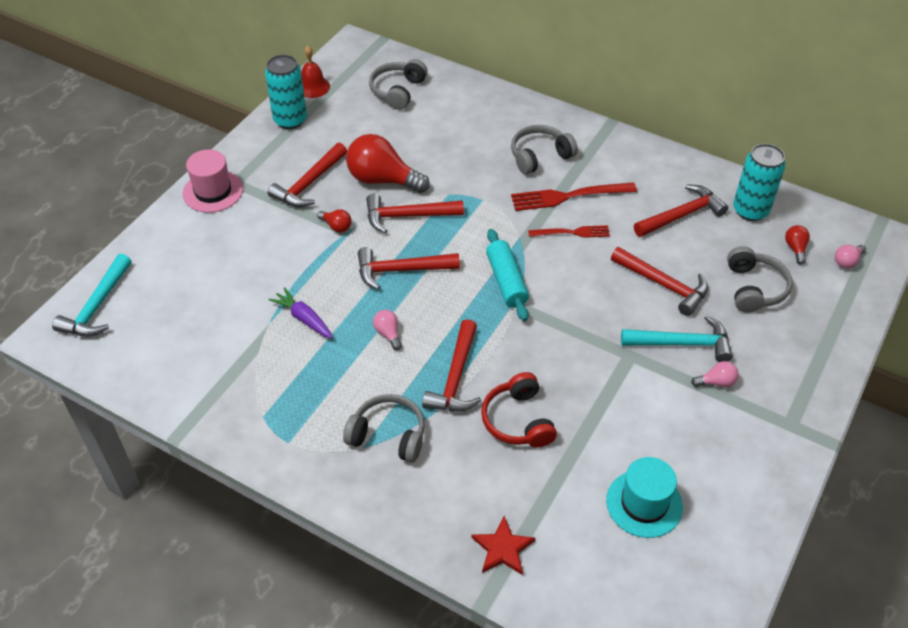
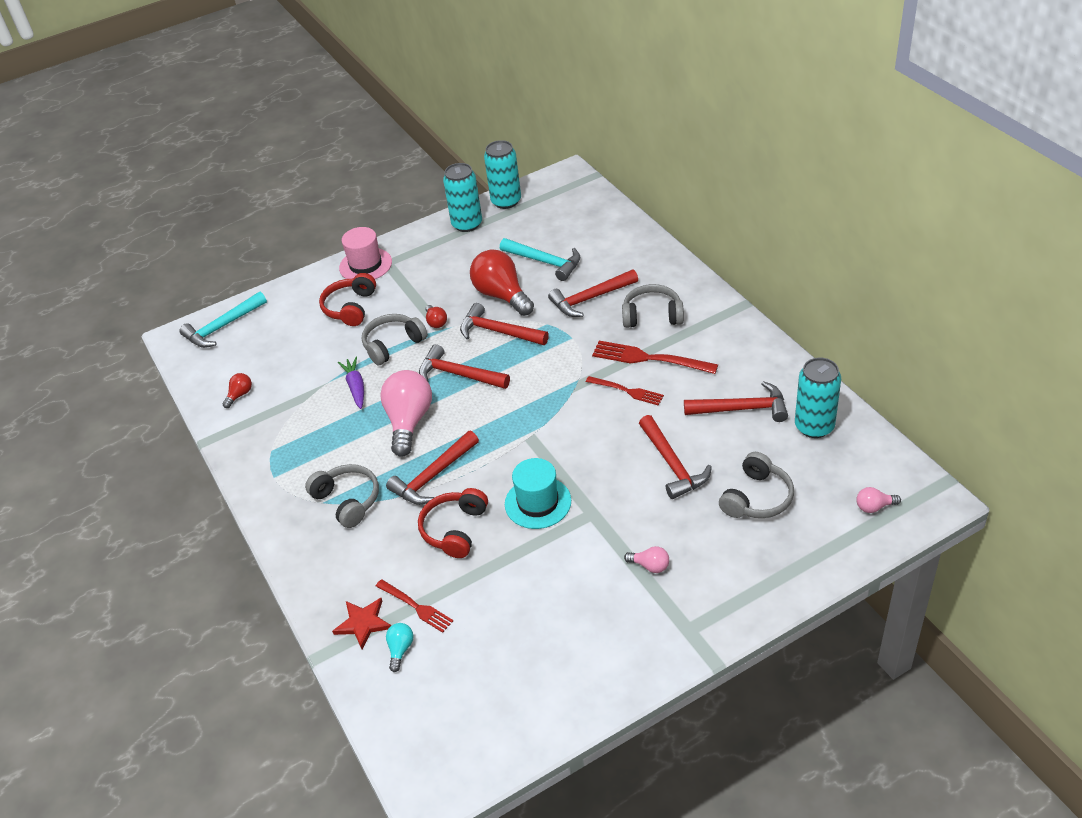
camera: 35 degrees right, 5 degrees down
(231, 240) = (350, 307): none -> red headphones
(309, 184) = (441, 281): red hammer -> red hammer (590, 299)
(313, 87) = (506, 201): red bell -> turquoise can
(388, 334) = (409, 422): pink light bulb -> pink light bulb, size x2.22
(397, 91) = (573, 223): grey headphones -> grey headphones (393, 344)
(506, 281) = (536, 413): turquoise rolling pin -> none
(540, 509) = (416, 606): none -> red fork
(559, 557) = (400, 649): none -> turquoise light bulb
(644, 503) = (502, 639): turquoise hat -> turquoise hat (538, 502)
(682, 343) = (647, 521): turquoise hammer -> turquoise hammer (545, 262)
(795, 248) = (830, 476): red light bulb -> red light bulb (240, 395)

